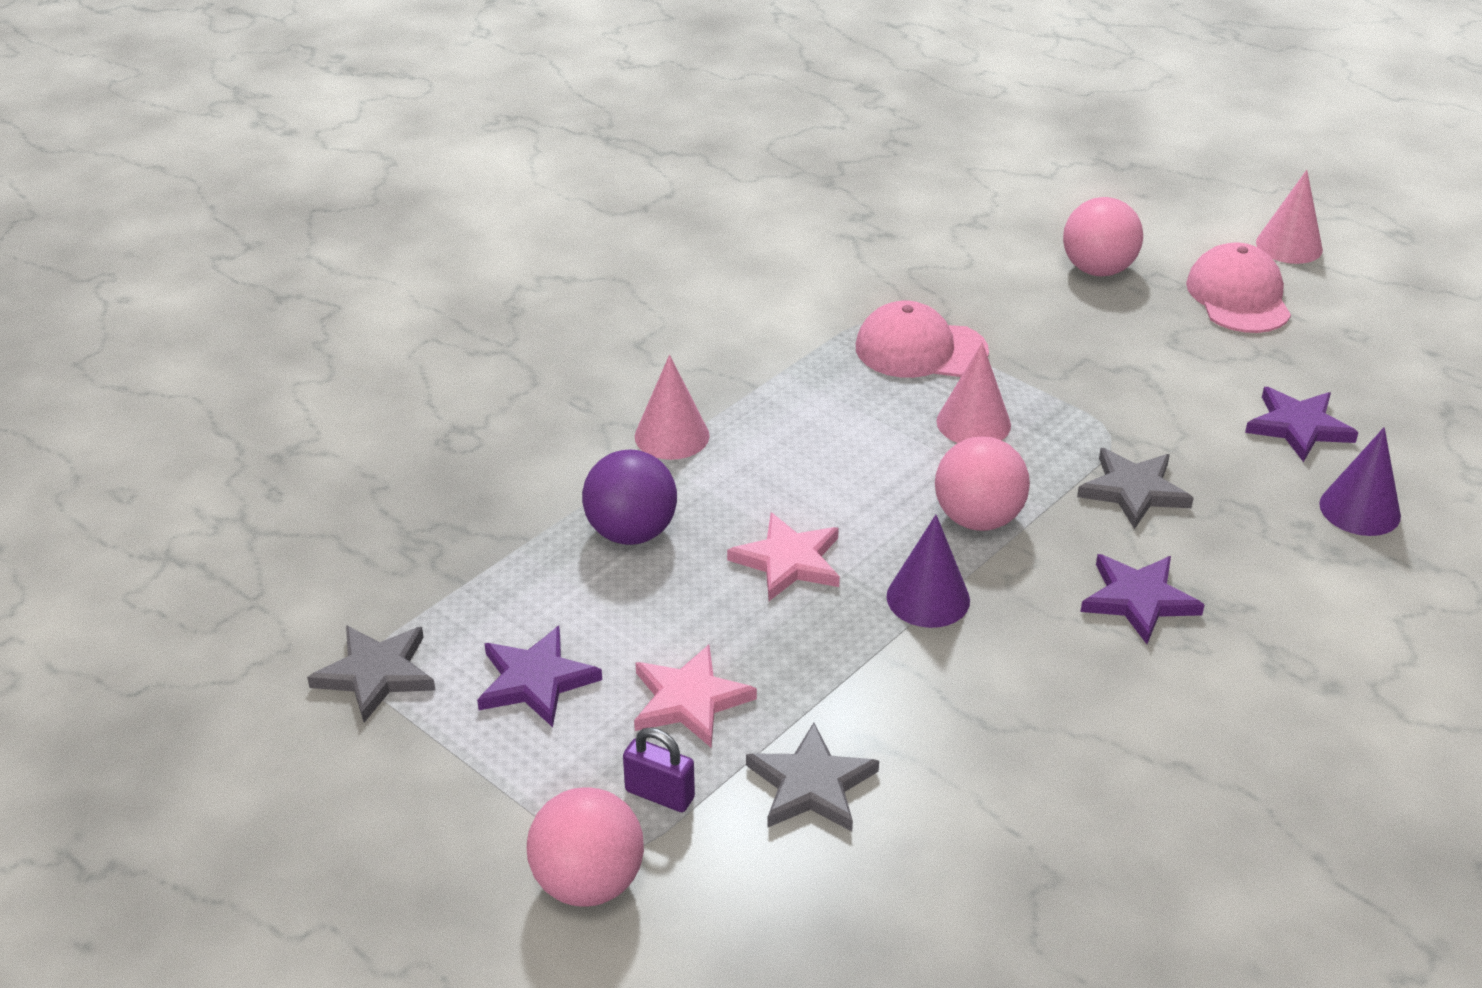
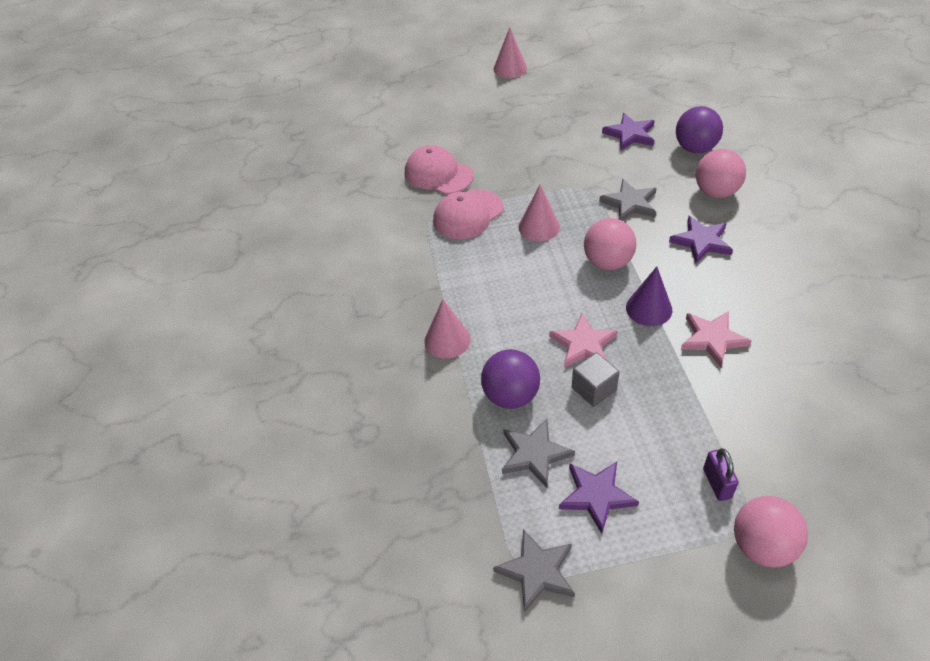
camera: 50 degrees left, 10 degrees up
(659, 794) = (717, 483): purple padlock -> purple padlock turned 75 degrees counterclockwise
(689, 700) = (657, 436): pink star -> pink star (712, 339)
(717, 604) = (593, 389): none -> grey cube
(811, 785) = (747, 418): grey star -> grey star (534, 454)
(1098, 270) = (468, 128): pink ball -> pink ball (716, 192)
(1238, 296) = (529, 101): pink cap -> pink cap (438, 174)
(1359, 509) = (695, 148): purple cone -> purple ball

